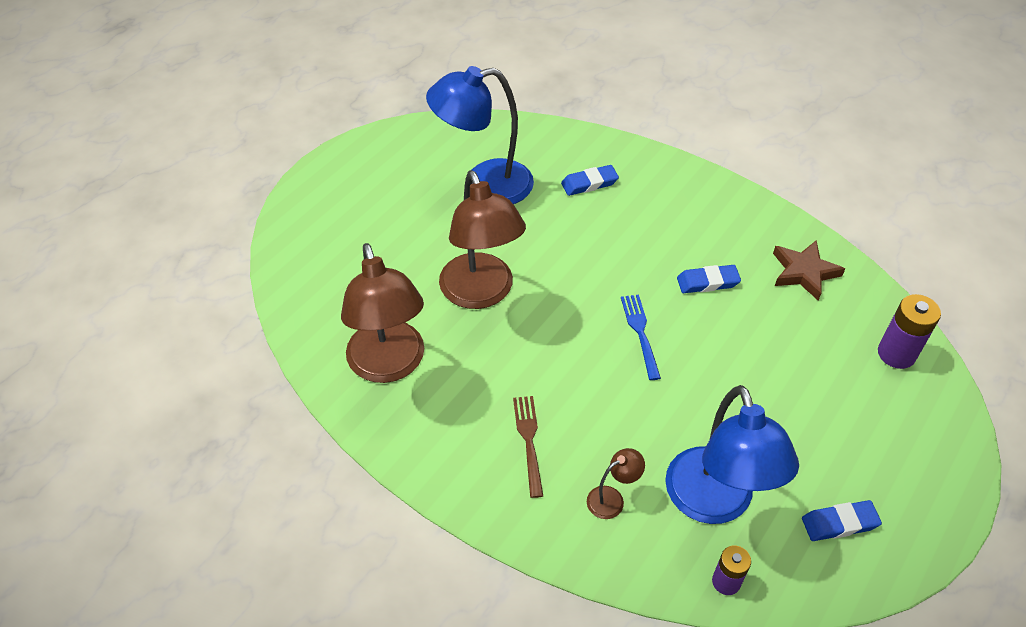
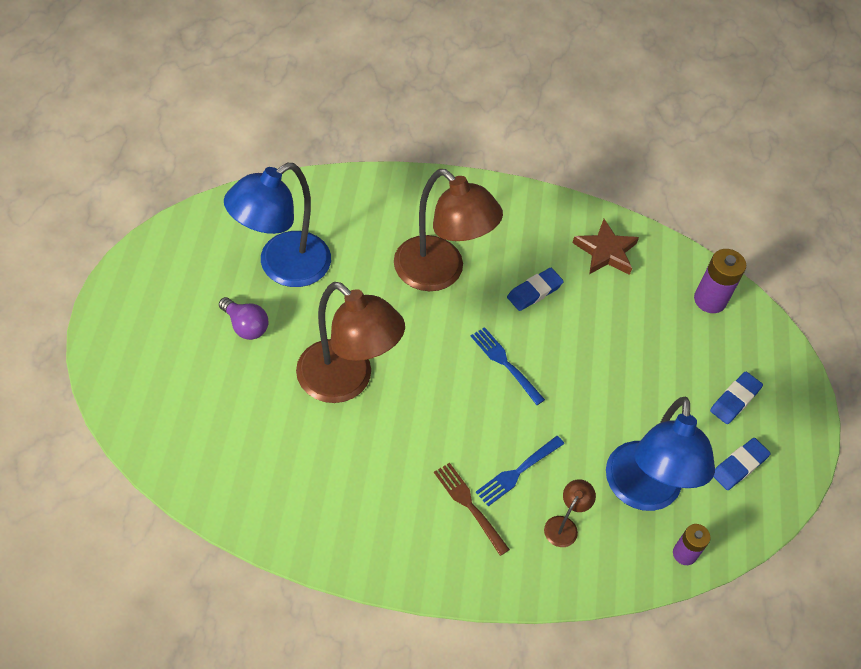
camera: 35 degrees left, 5 degrees up
(389, 365) = (305, 489): brown lamp -> brown lamp (439, 273)
(423, 219) = (245, 326): none -> purple light bulb
(589, 183) = (379, 229): blue eraser -> blue eraser (734, 400)
(594, 431) = (518, 472): none -> blue fork
(714, 503) = (643, 492): blue lamp -> blue lamp turned 45 degrees clockwise

